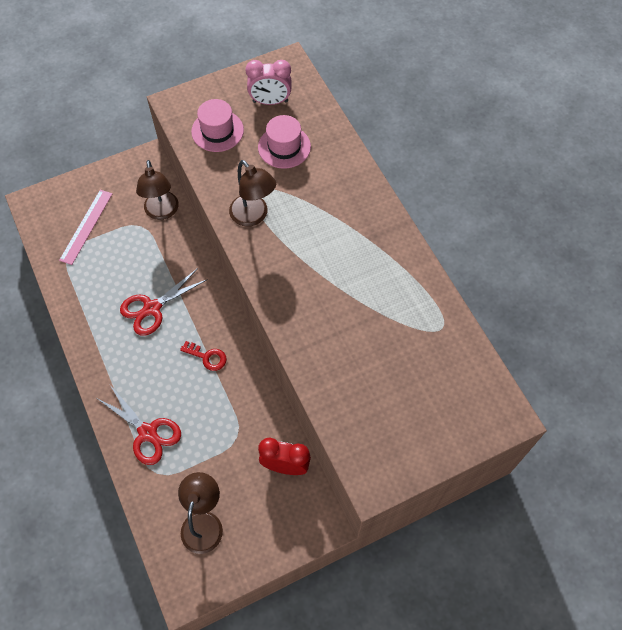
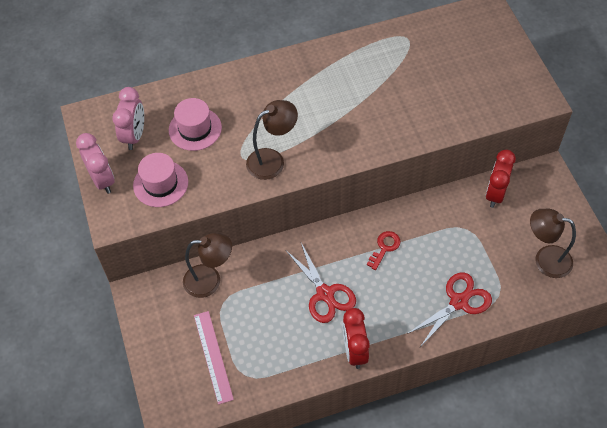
camera: 80 degrees left, 5 degrees down
(86, 226) = (213, 356): pink ruler -> pink ruler turned 45 degrees clockwise
(92, 340) = (355, 351): none -> red clock
(218, 87) = (102, 180): none -> pink clock

